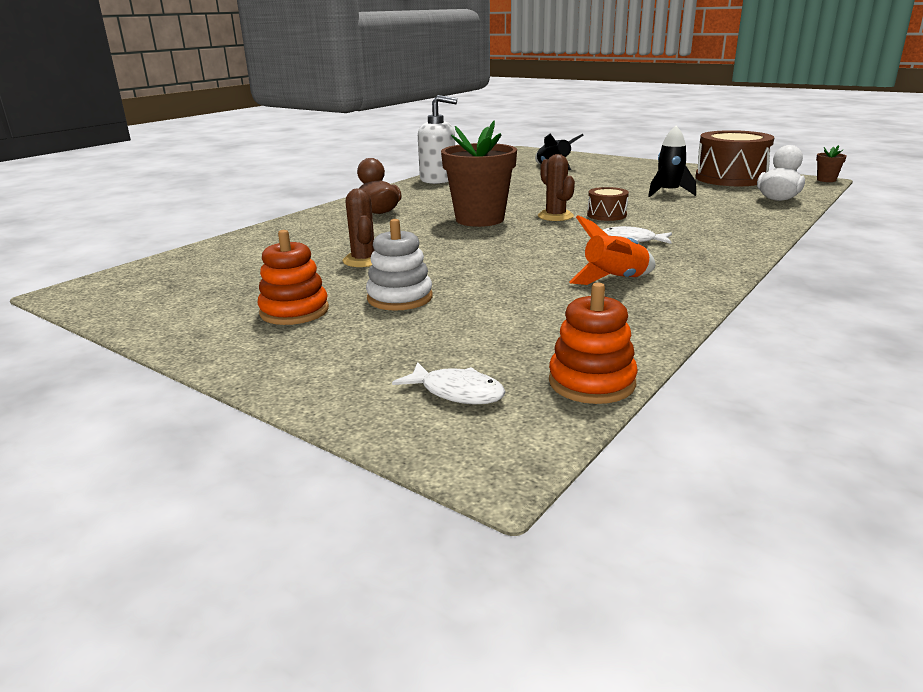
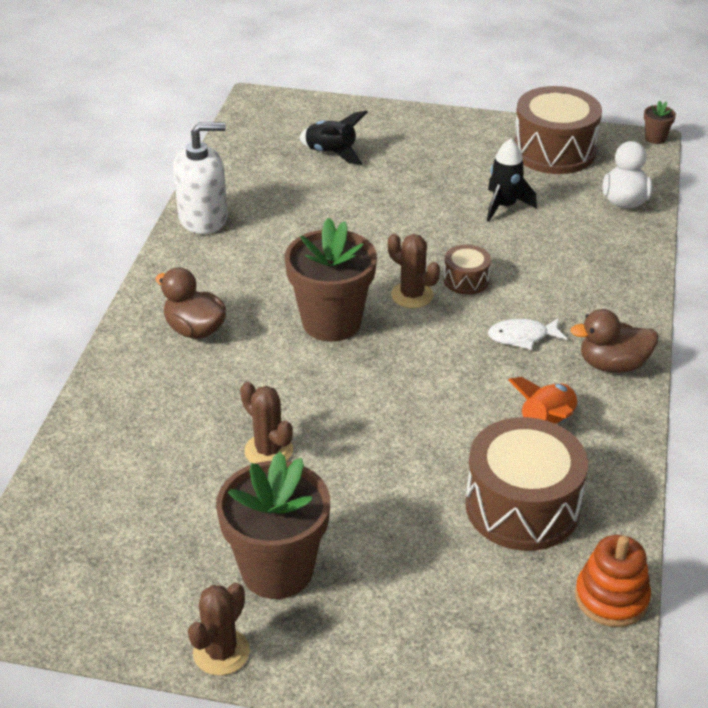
camera: 25 degrees left, 15 degrees up
(191, 342) = (221, 652): none -> brown cactus
(294, 311) = (277, 570): orange stacking toy -> brown flower pot
(400, 298) = (364, 515): white stacking toy -> none
(457, 392) = (517, 646): white fish -> none
(549, 315) = (522, 506): none -> brown drum
(707, 261) = (612, 364): none -> brown duck

